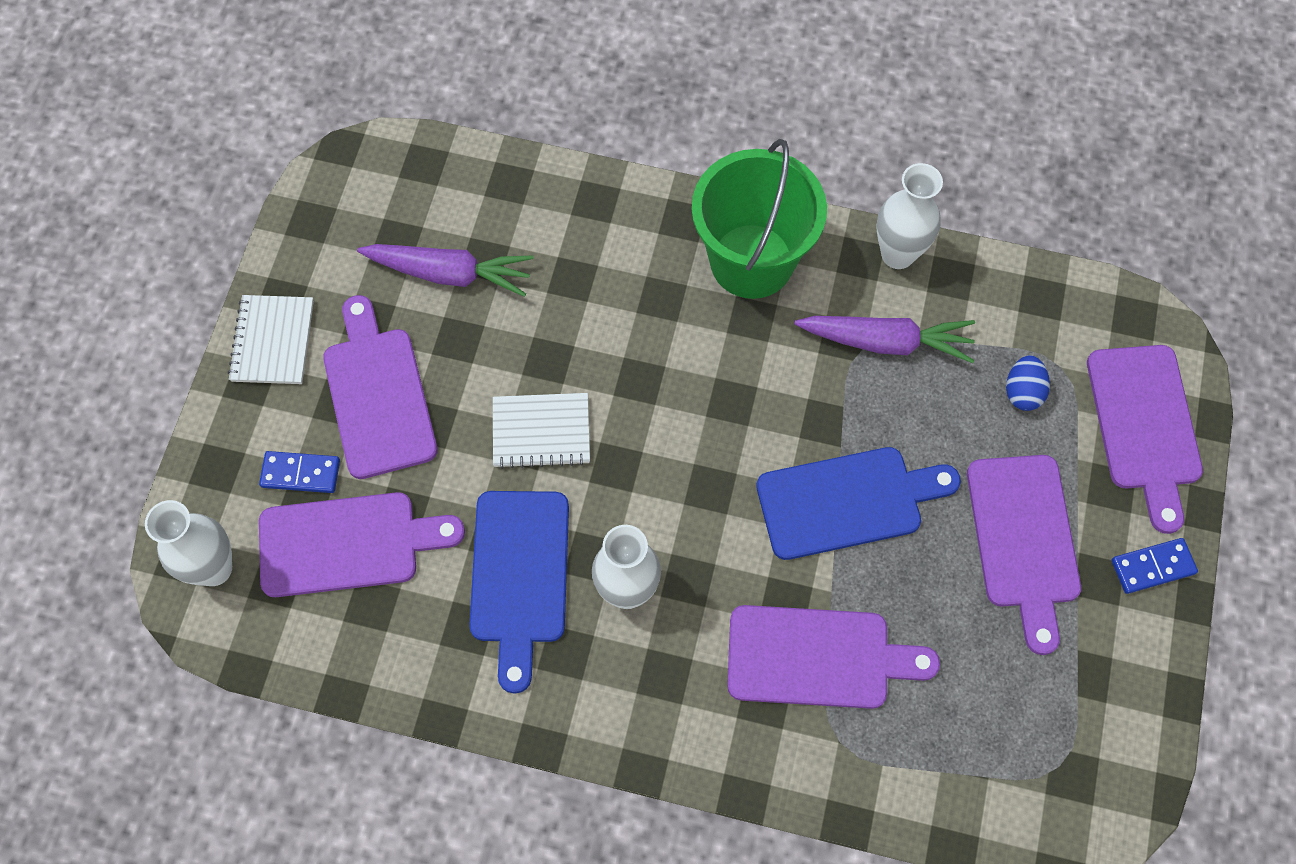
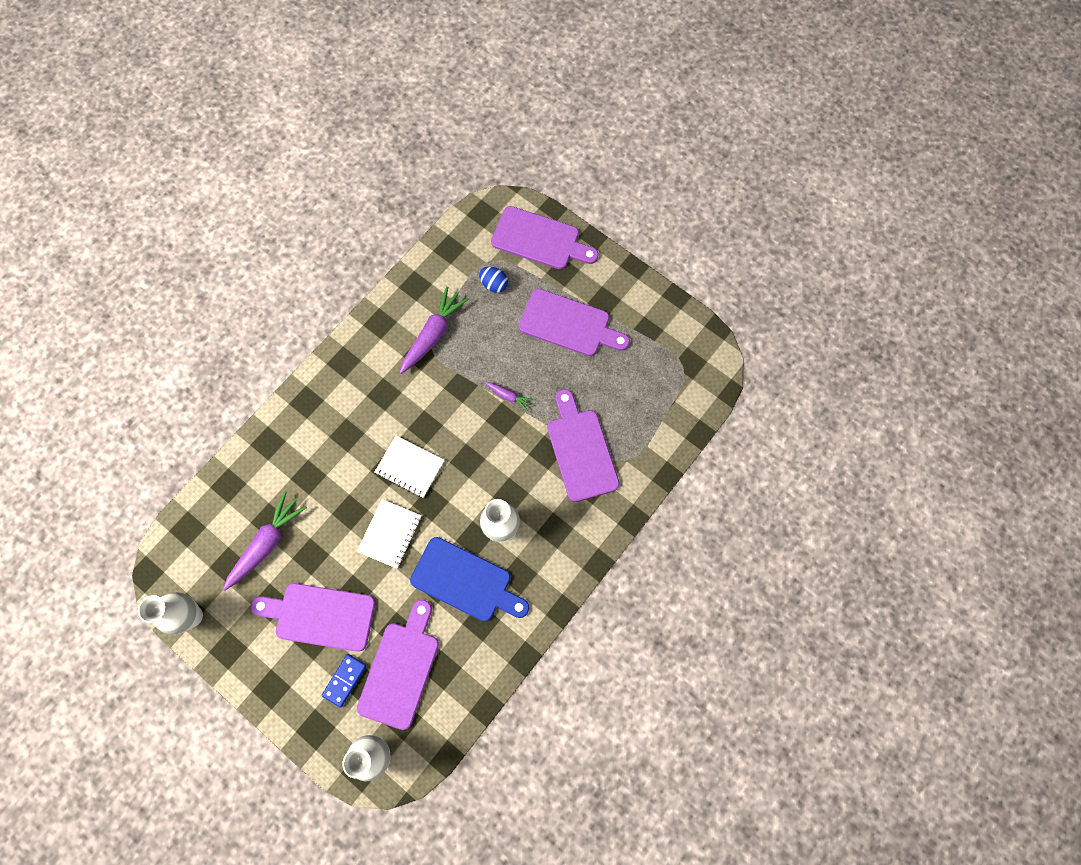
camera: 65 degrees left, 5 degrees up
(272, 341) = (252, 665): white notebook -> white notebook (410, 467)
(751, 261) = (351, 378): green bucket -> none
(817, 657) = (581, 450): purple cutting board -> purple cutting board turned 45 degrees counterclockwise
(847, 502) = (508, 396): blue cutting board -> purple carrot
(897, 254) = (388, 304): white vase -> white vase (192, 616)
(1152, 567) = (610, 274): blue domino -> none

